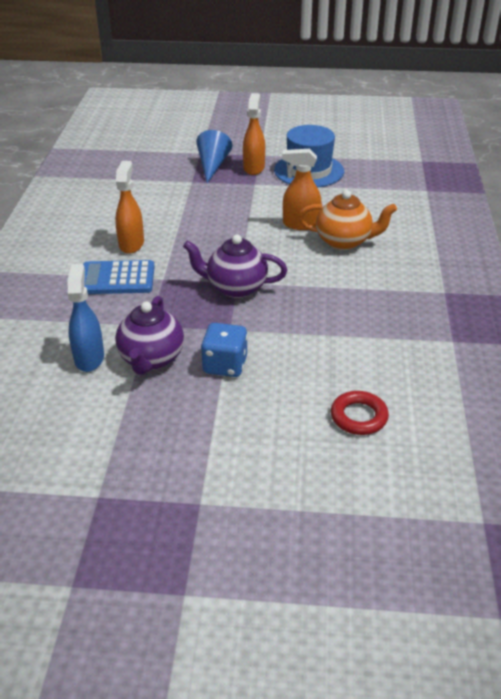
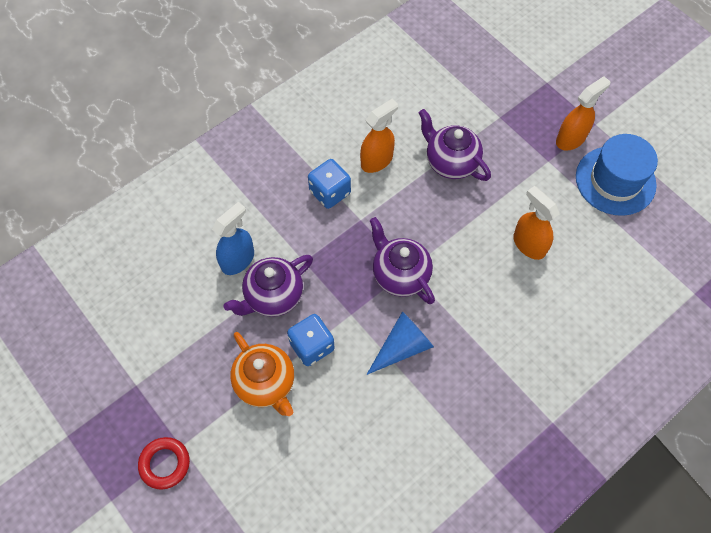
camera: 45 degrees right, 25 degrees up
(117, 278) = (330, 192): blue calculator -> blue dice
(189, 217) = (450, 162): none -> purple teapot
(212, 166) = (538, 109): blue cone -> blue cone (402, 347)
(344, 241) = (540, 295): orange teapot -> orange teapot (266, 383)
(359, 417) = (344, 476): red ring -> red ring (165, 464)

